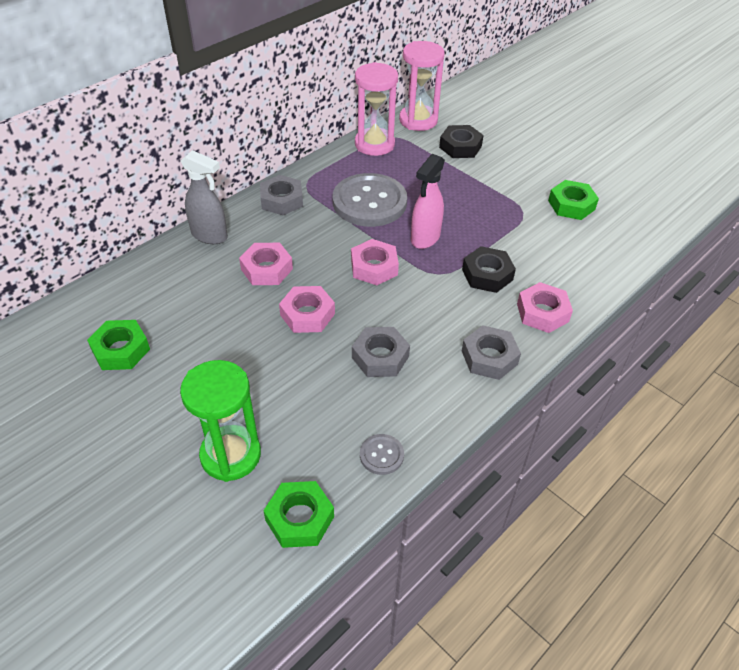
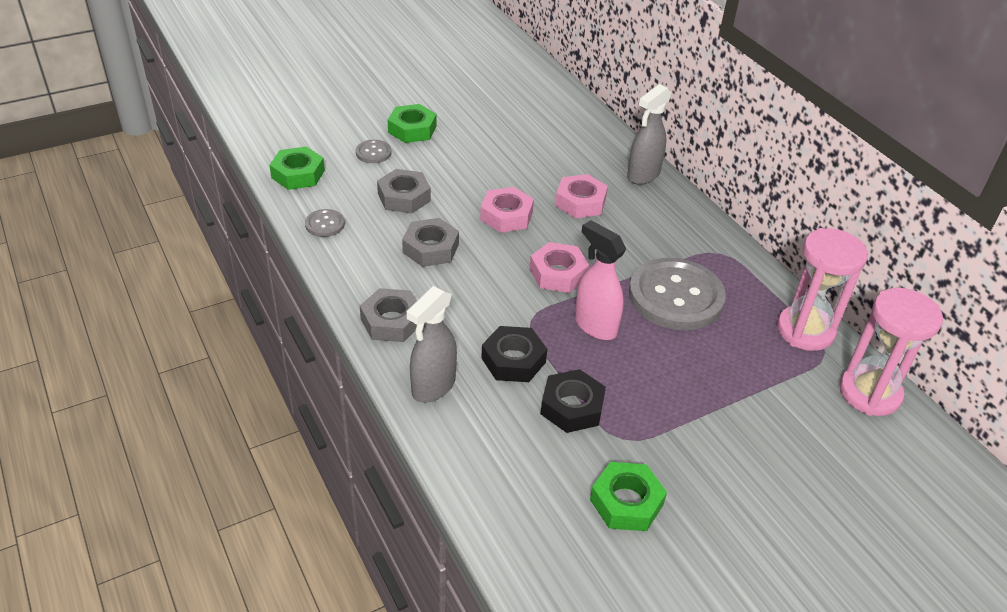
camera: 105 degrees right, 5 degrees down
(121, 350) = (508, 116): green nut -> green nut (412, 129)
(230, 455) = (373, 153): green hourglass -> grey button
(282, 200) = (693, 230): grey nut -> grey nut (404, 197)
(460, 147) = (794, 420): black nut -> black nut (572, 407)
(542, 312) = (433, 387): pink nut -> grey spray bottle

